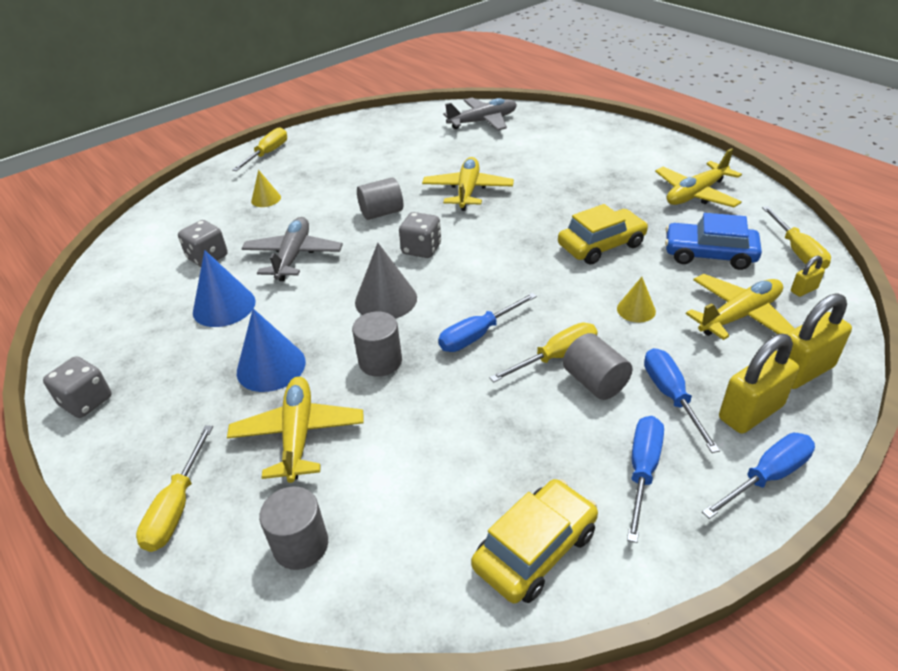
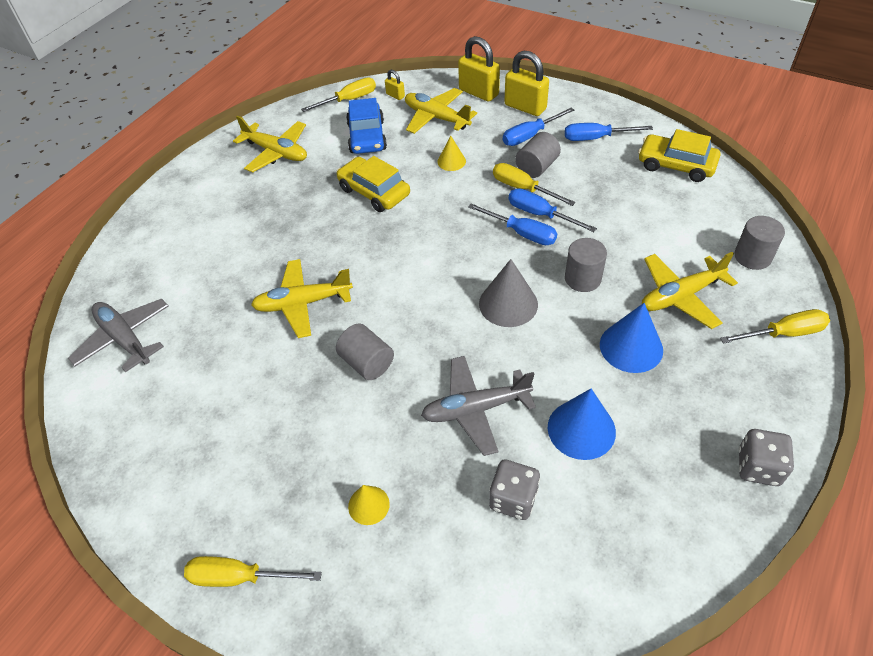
camera: 110 degrees left, 10 degrees up
(421, 249) = (422, 305): grey dice -> none
(767, 476) = (570, 99): blue screwdriver -> blue screwdriver (540, 214)

